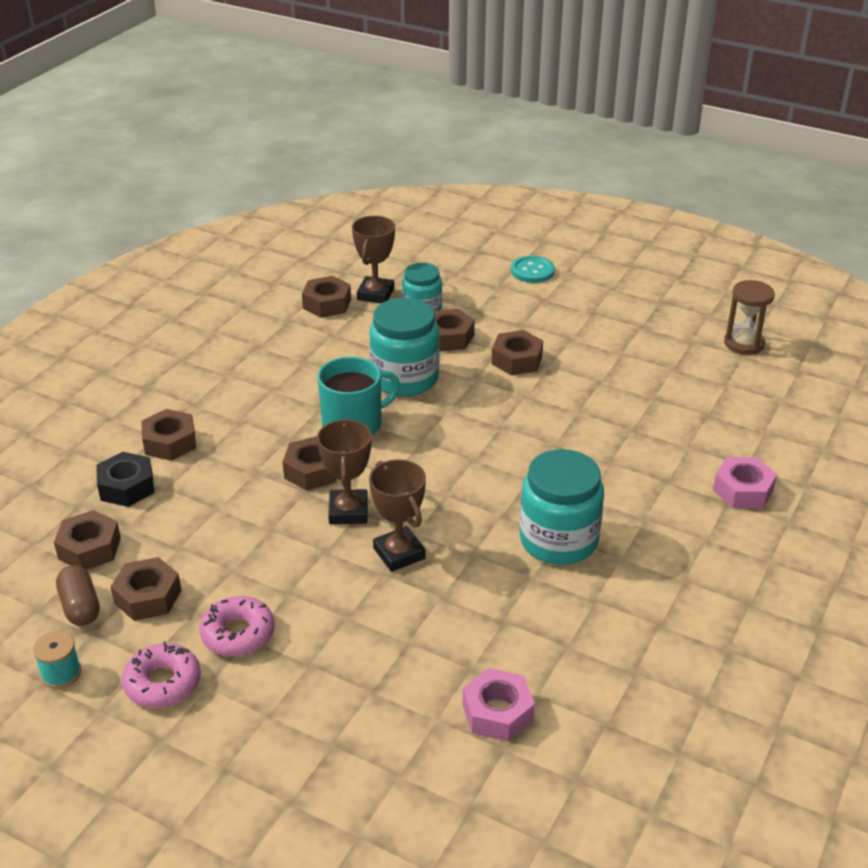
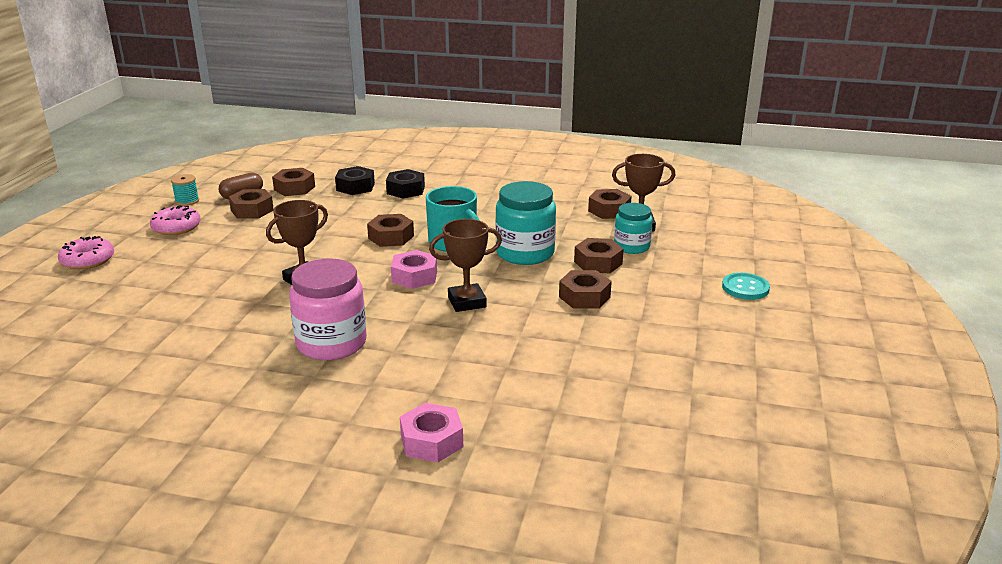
camera: 75 degrees right, 10 degrees down
(170, 442) = (405, 190): brown nut -> black nut
(238, 633) = (218, 240): pink donut -> pink donut (88, 260)
(348, 511) = (348, 256): brown trophy -> brown trophy (467, 302)
(497, 712) = (134, 338): pink nut -> pink nut (414, 276)
(558, 540) = (331, 343): turquoise jar -> pink jar
(744, 343) = (713, 429): brown hourglass -> none

